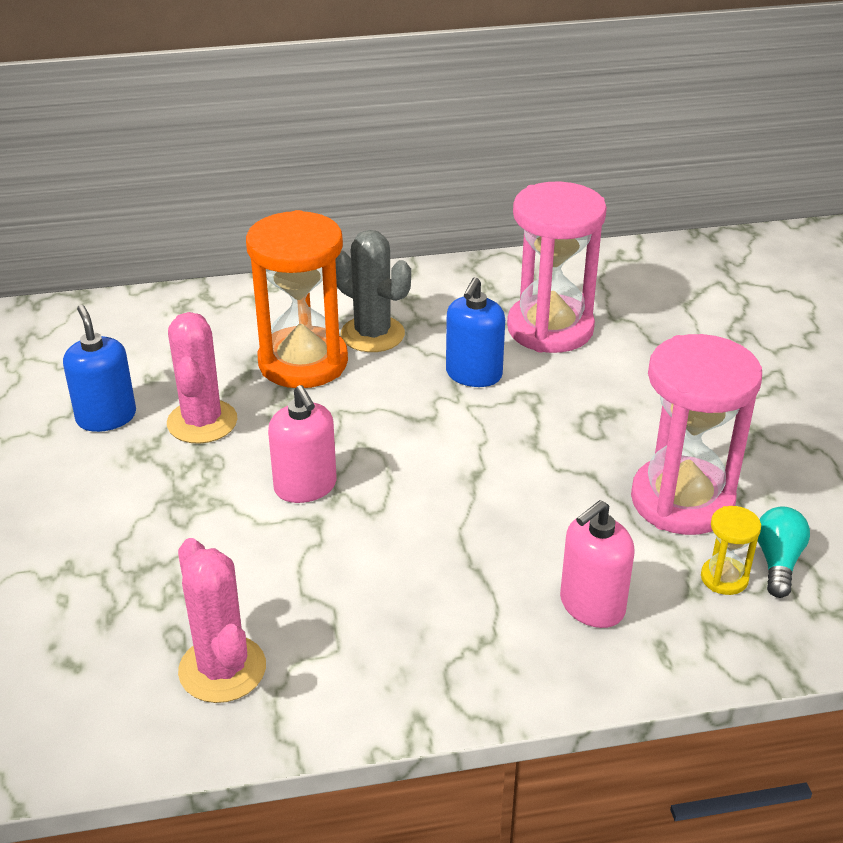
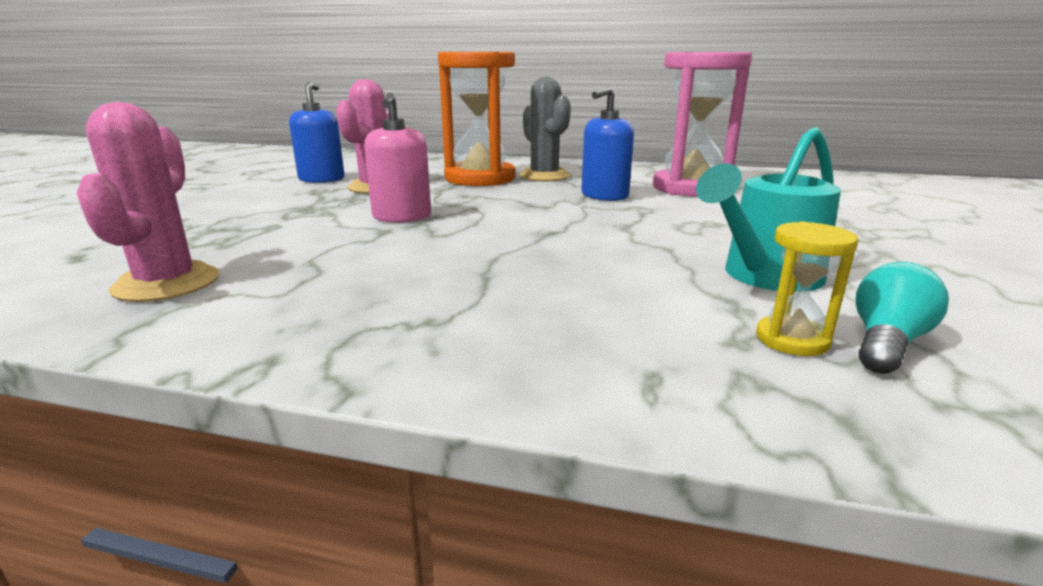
camera: 25 degrees right, 15 degrees down
(592, 605) = (587, 324): pink soap dispenser -> none
(682, 500) = (764, 277): pink hourglass -> turquoise watering can

